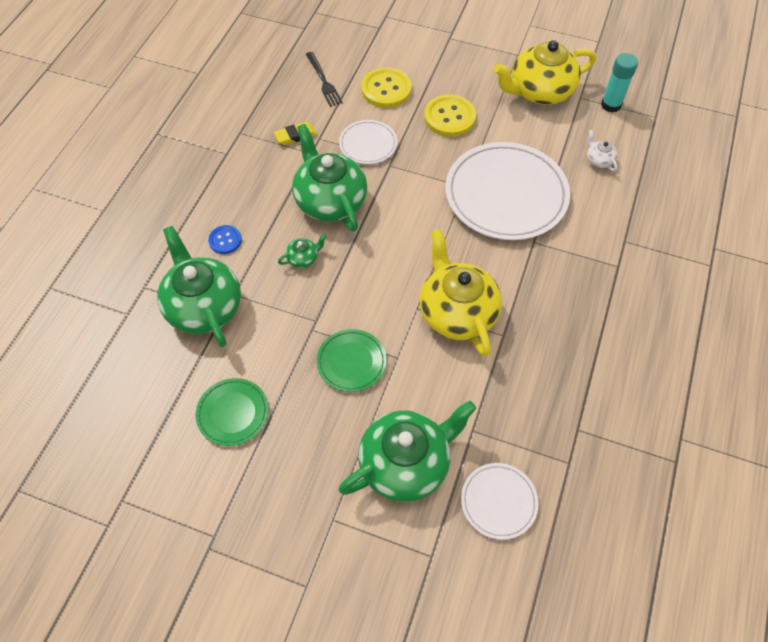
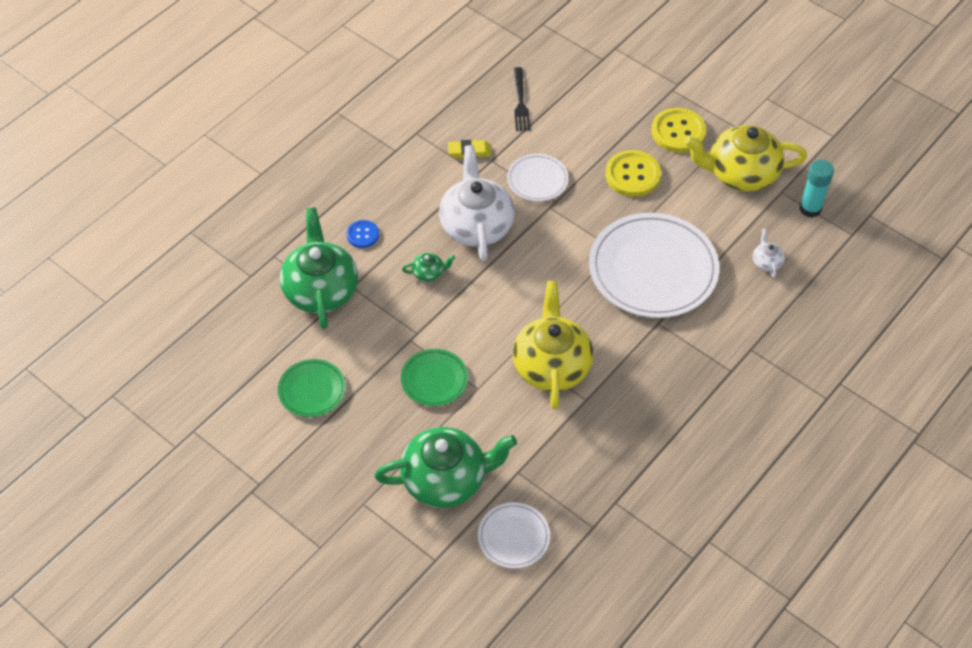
camera: 20 degrees right, 5 degrees down
(330, 200) = (476, 225): green teapot -> white teapot
(386, 89) = (580, 128): yellow button -> yellow button (678, 132)

